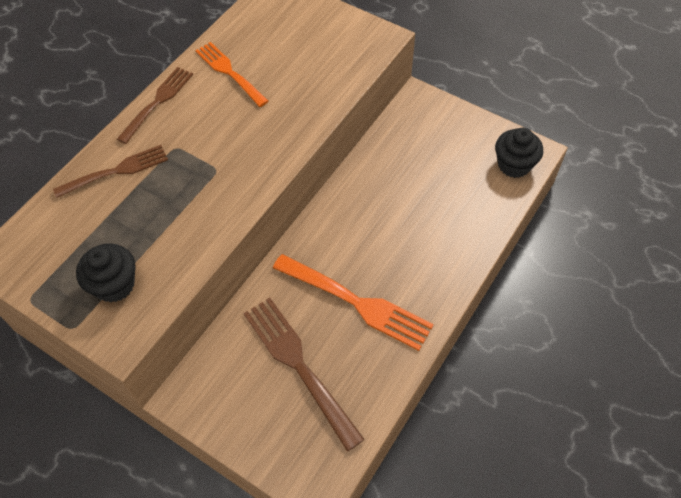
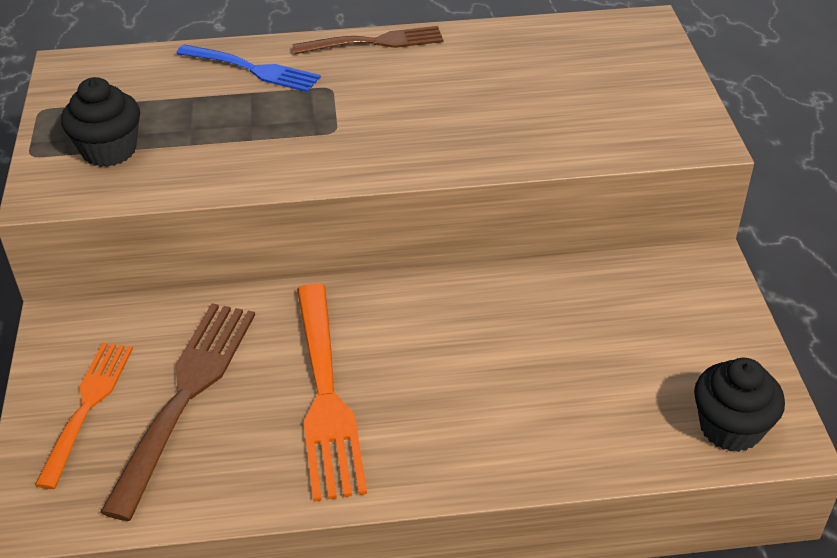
camera: 50 degrees right, 15 degrees down
(115, 172) = (251, 69): brown fork -> blue fork
(230, 73) = (480, 63): orange fork -> orange fork (87, 407)

